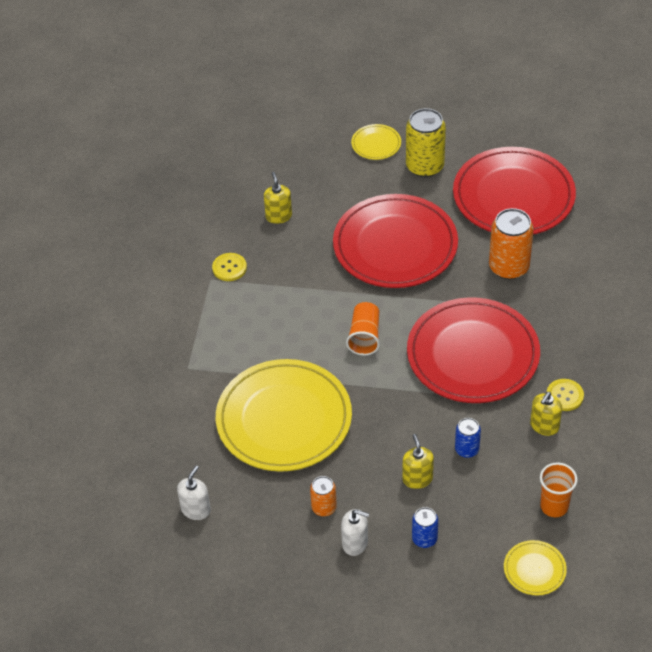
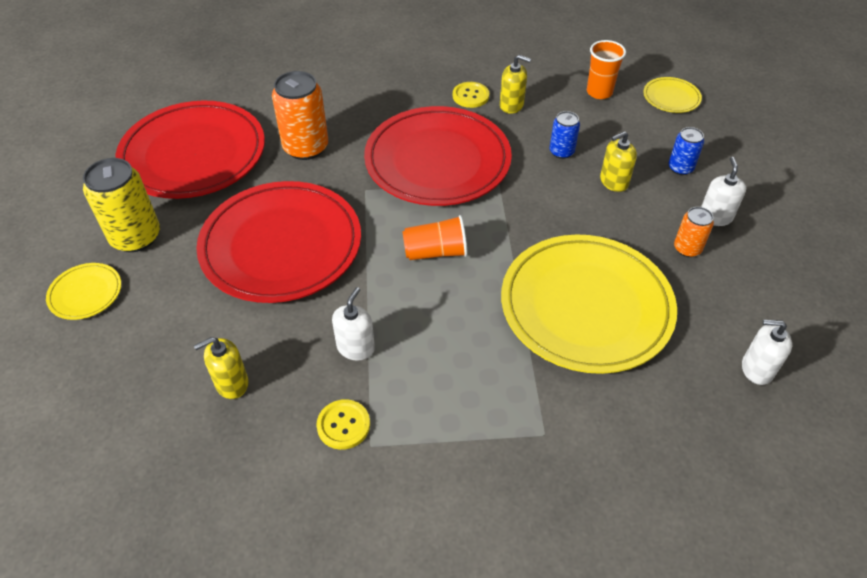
camera: 105 degrees left, 0 degrees up
(287, 279) = (356, 347): none -> white soap dispenser

